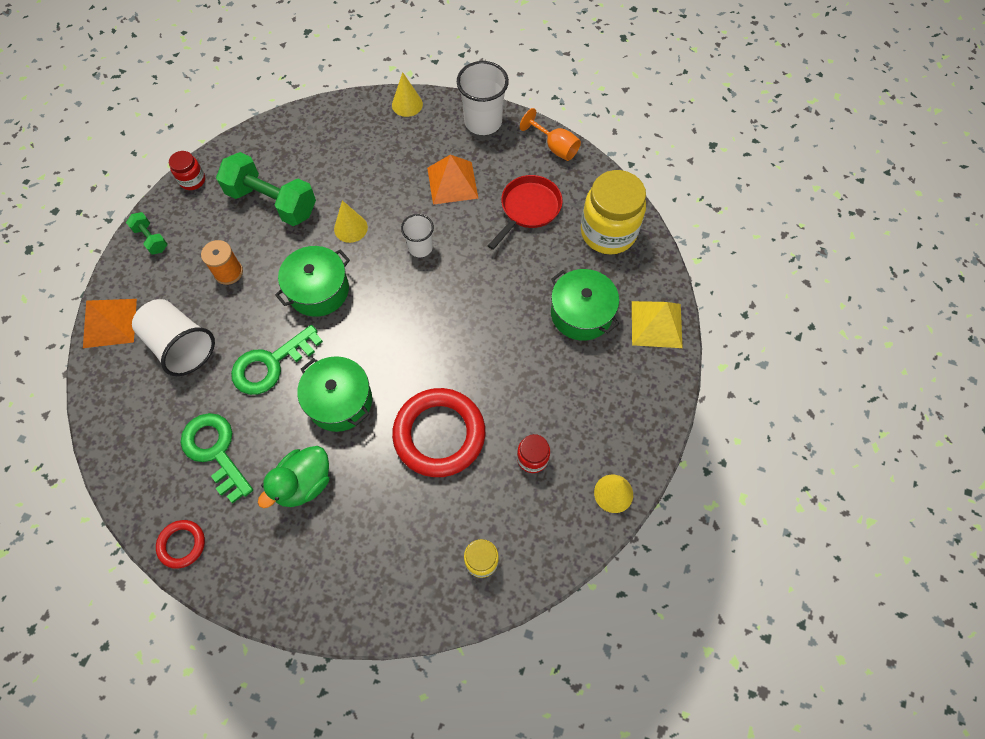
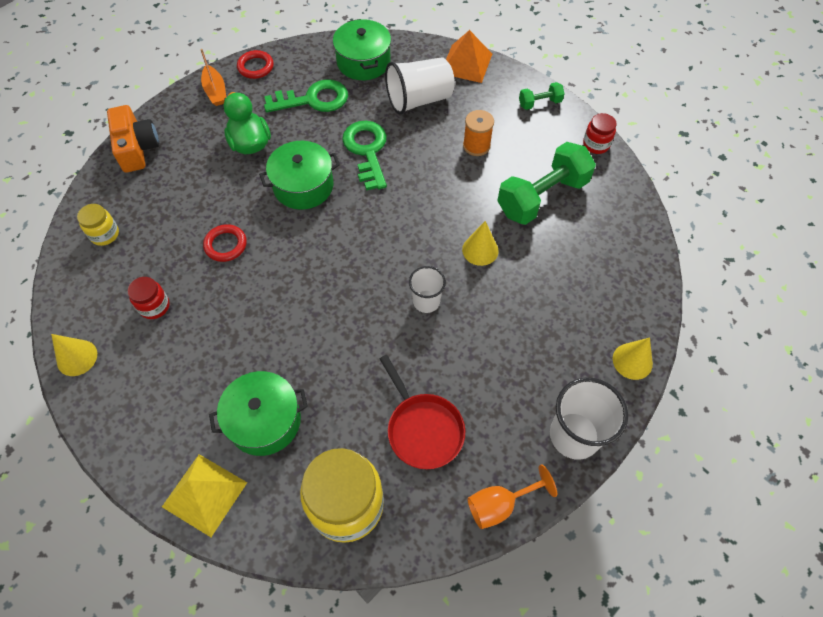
camera: 115 degrees right, 5 degrees down
(238, 569) = (215, 91): none -> orange boat
(318, 290) = (422, 203): green pot -> green pot (363, 62)
(358, 605) = (137, 148): none -> orange camera
(439, 434) = (225, 245): red ring -> red ring, size x0.49
(452, 182) = (496, 364): orange pyramid -> none

